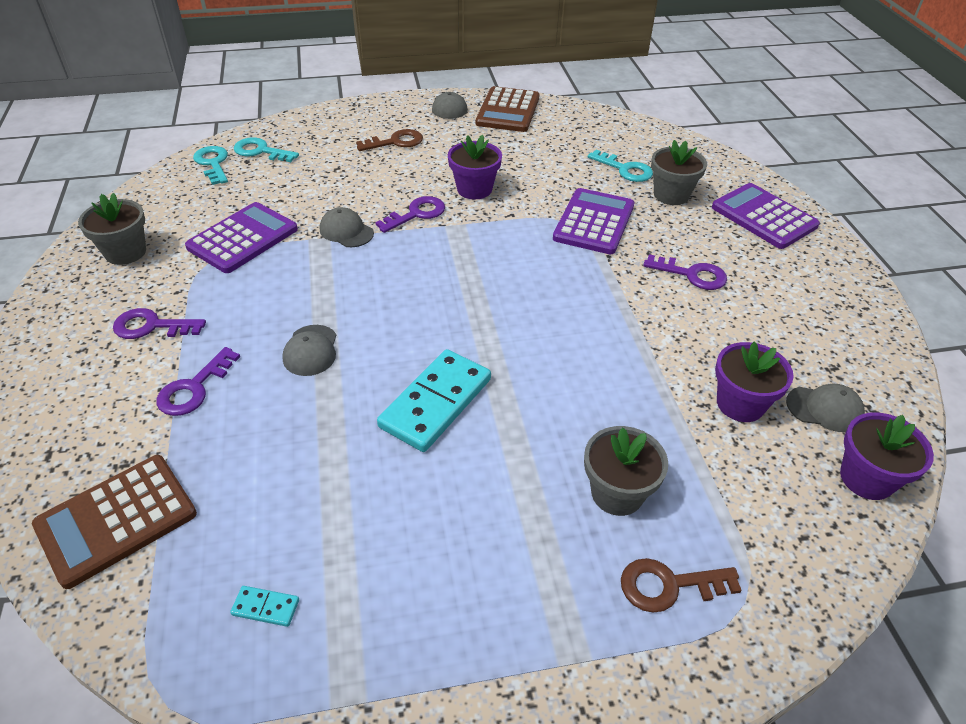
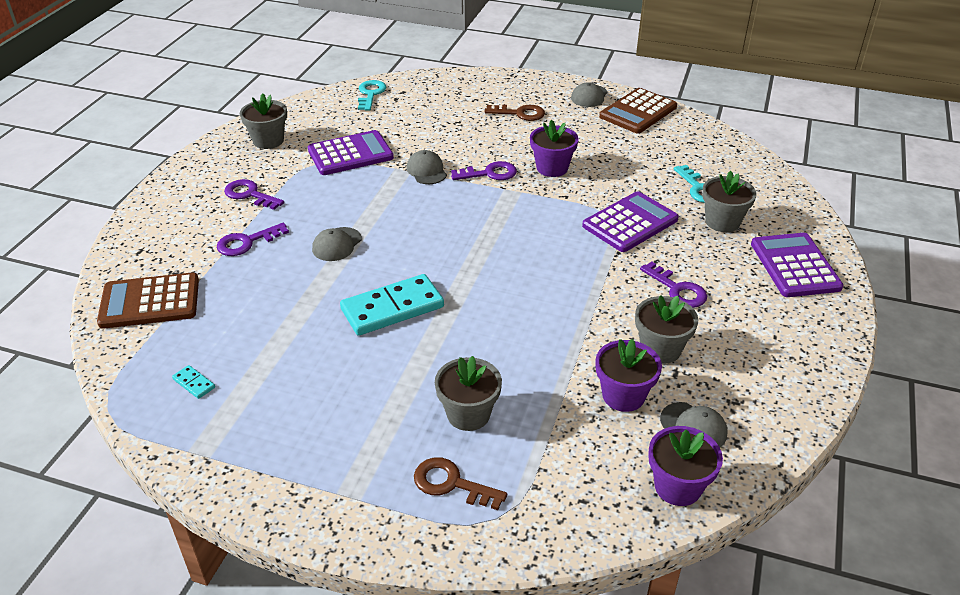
camera: 30 degrees right, 5 degrees down
(260, 151) = (411, 94): turquoise key -> none
(729, 341) = (660, 349): none -> grey flower pot

